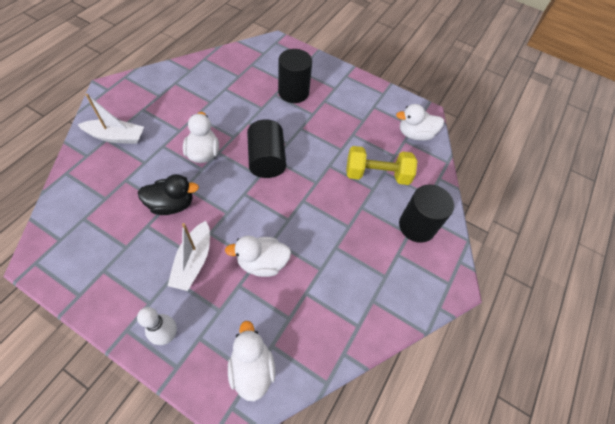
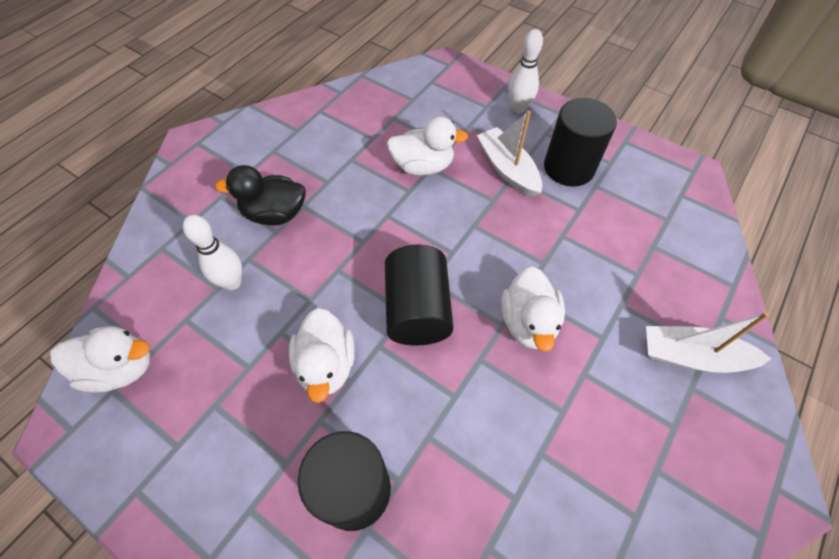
camera: 170 degrees left, 0 degrees up
(172, 204) = (554, 236): black duck -> black duck (275, 214)
(193, 261) = (507, 169): white boat -> white boat turned 45 degrees counterclockwise
(252, 368) = (432, 85): white duck -> white duck (326, 365)
(377, 174) = (232, 282): yellow dumbbell -> white bowling pin
(417, 226) = (204, 205): black cylinder -> black cylinder (569, 167)

